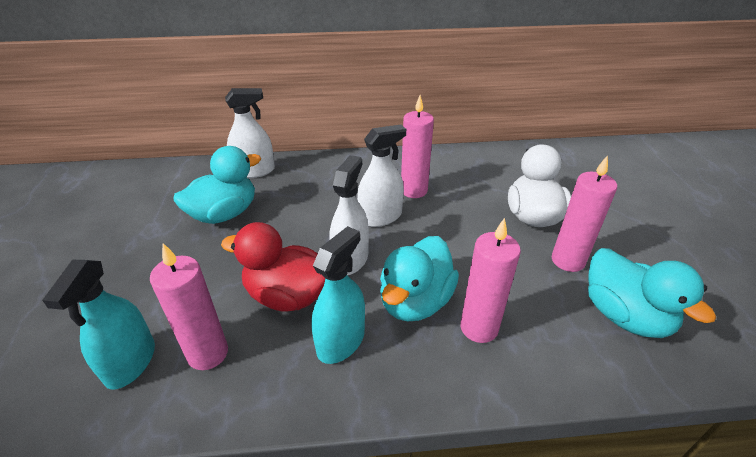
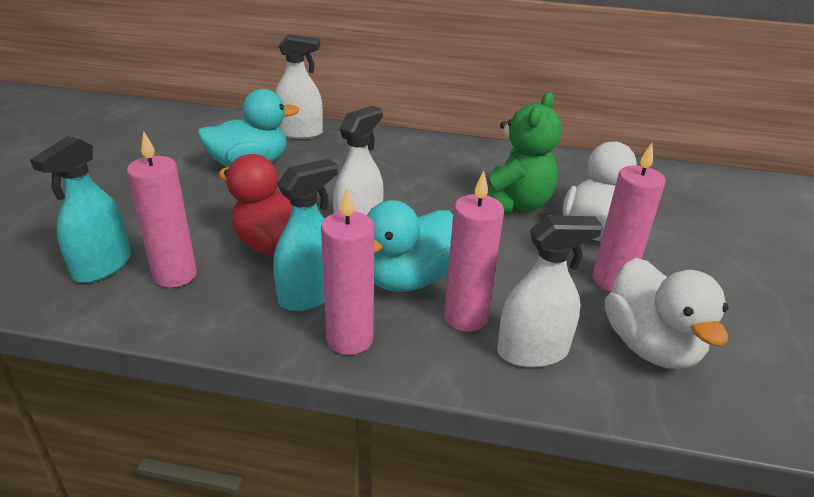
camera: 15 degrees right, 5 degrees down
(380, 217) = (413, 198): white spray bottle -> white spray bottle (532, 351)
(414, 190) = (465, 181): pink candle -> pink candle (349, 339)
(461, 205) = (514, 204): none -> green teddy bear
(624, 316) = (650, 346): turquoise duck -> white duck

